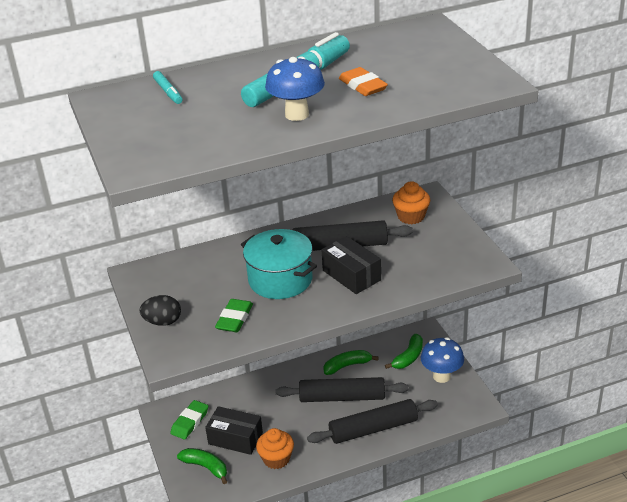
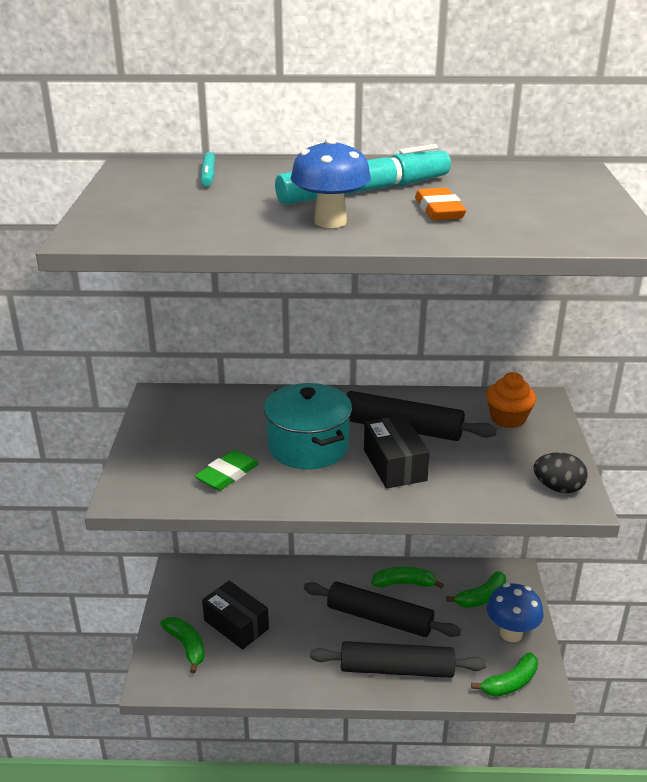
camera: 20 degrees right, 5 degrees down
(163, 322) = (149, 454): black egg -> black egg (558, 488)
(190, 422) = (200, 589): green eraser -> none
(276, 459) = (267, 665): orange cupcake -> none
(456, 410) = (510, 683): none -> green banana

